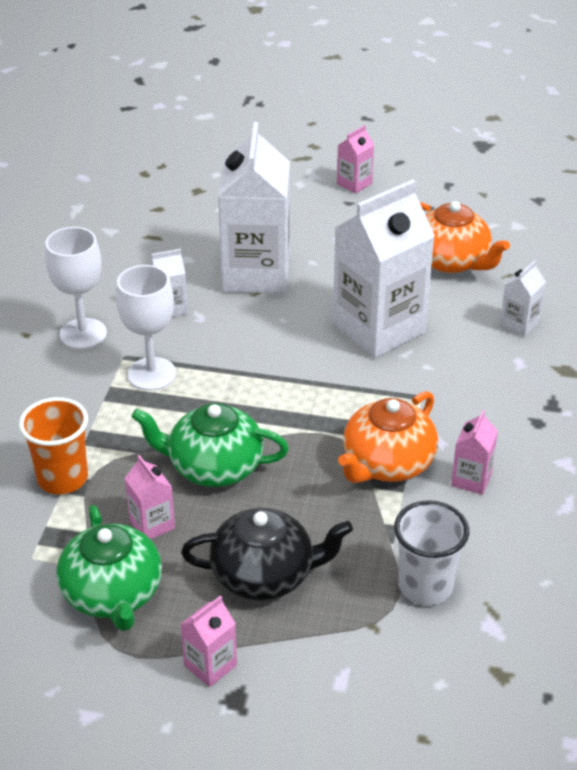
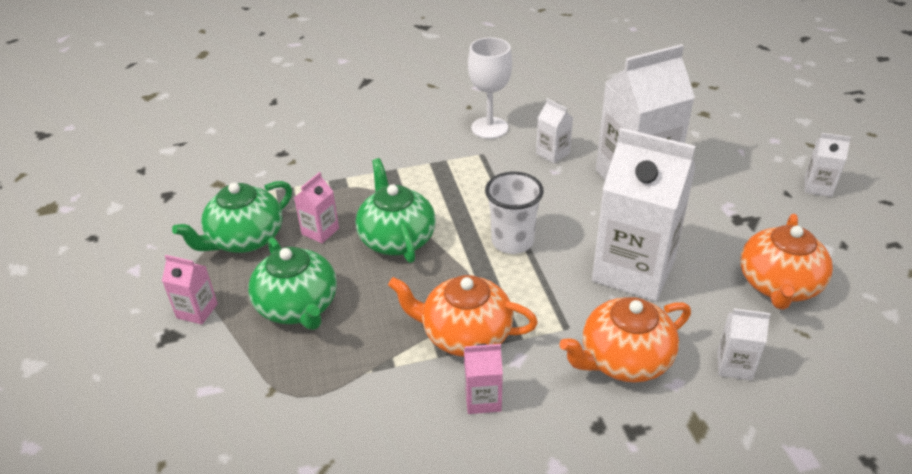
camera: 65 degrees right, 0 degrees up
(62, 478) = (341, 176): orange cup -> none
(151, 374) = (473, 172): white goblet -> none
(264, 575) = (298, 306): black teapot -> green teapot
(354, 184) = (818, 187): pink carton -> white carton
(425, 586) = (332, 409): white cup -> white cup (512, 241)
(477, 379) = (624, 359): none -> orange teapot

